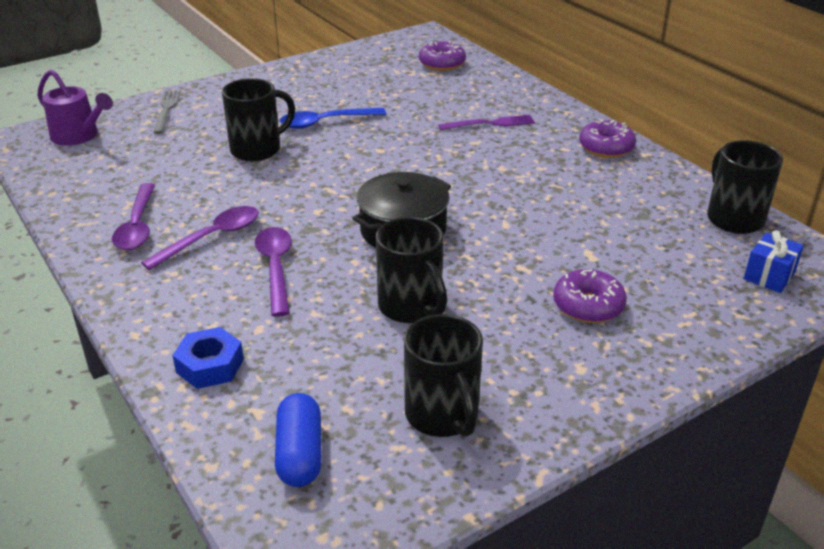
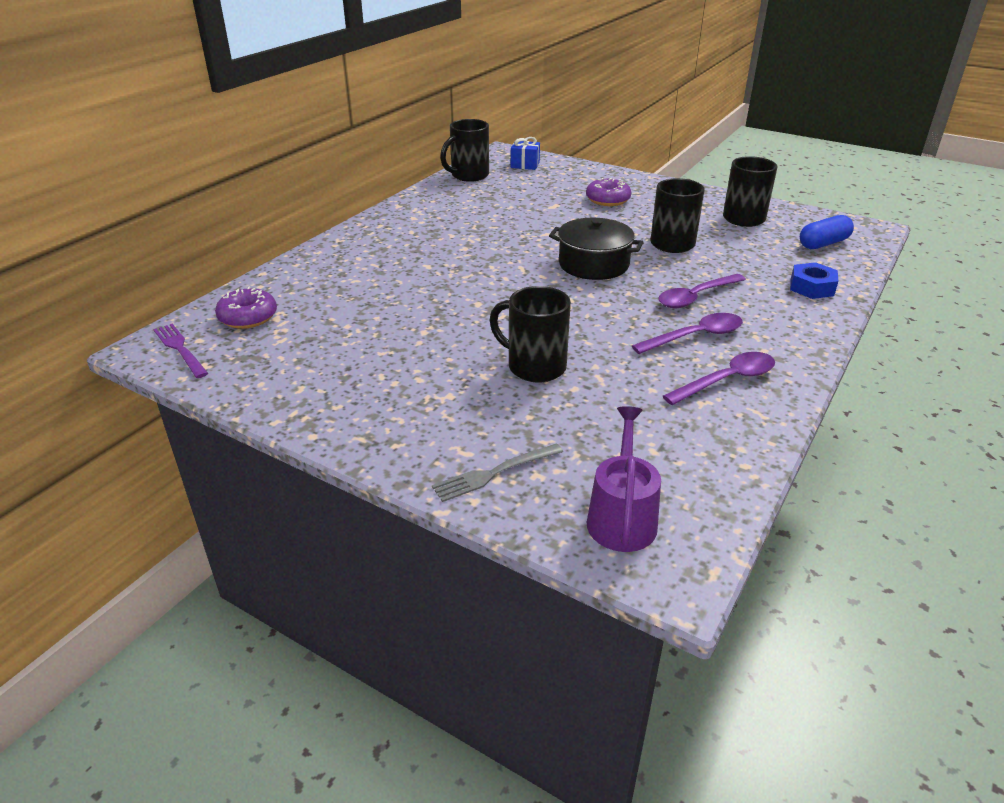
camera: 115 degrees left, 0 degrees up
(212, 238) = (695, 336): purple spoon -> purple spoon turned 135 degrees clockwise
(325, 122) = (444, 346): blue spoon -> none
(491, 123) = (385, 265): purple fork -> purple fork (179, 349)
(606, 148) = (398, 218): purple donut -> none

